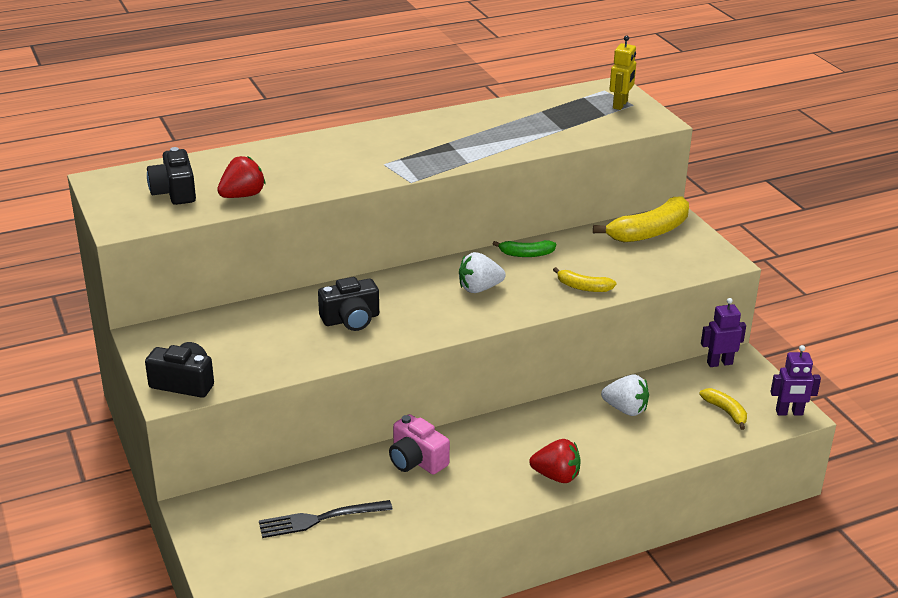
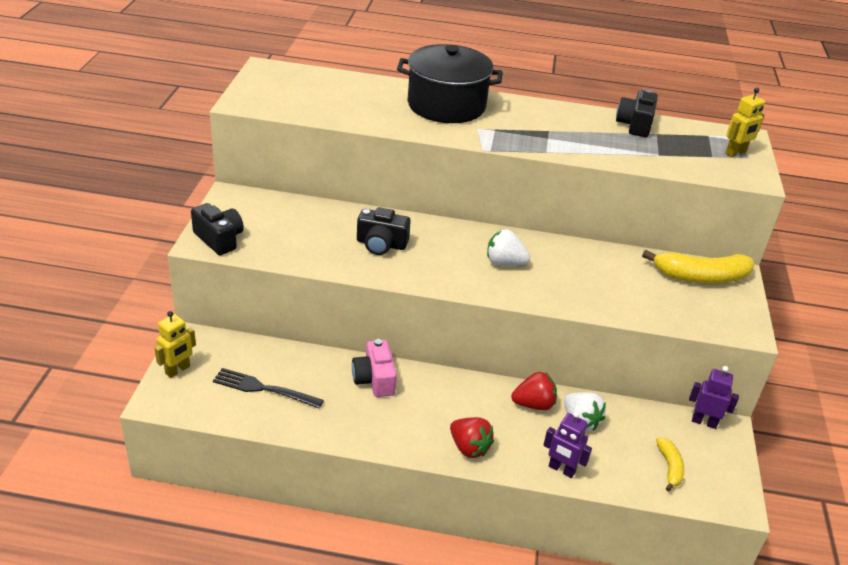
camera: 30 degrees right, 5 degrees up
(174, 192) = (303, 93): black camera -> black camera (635, 125)
(214, 545) = (178, 370): none -> yellow robot
(242, 195) = (346, 113): red strawberry -> red strawberry (533, 404)
(329, 152) = (446, 105): none -> black pot
(526, 254) = (572, 251): green banana -> none
(583, 287) = (593, 299): yellow banana -> none
(789, 412) = (730, 498): purple robot -> purple robot (561, 469)

